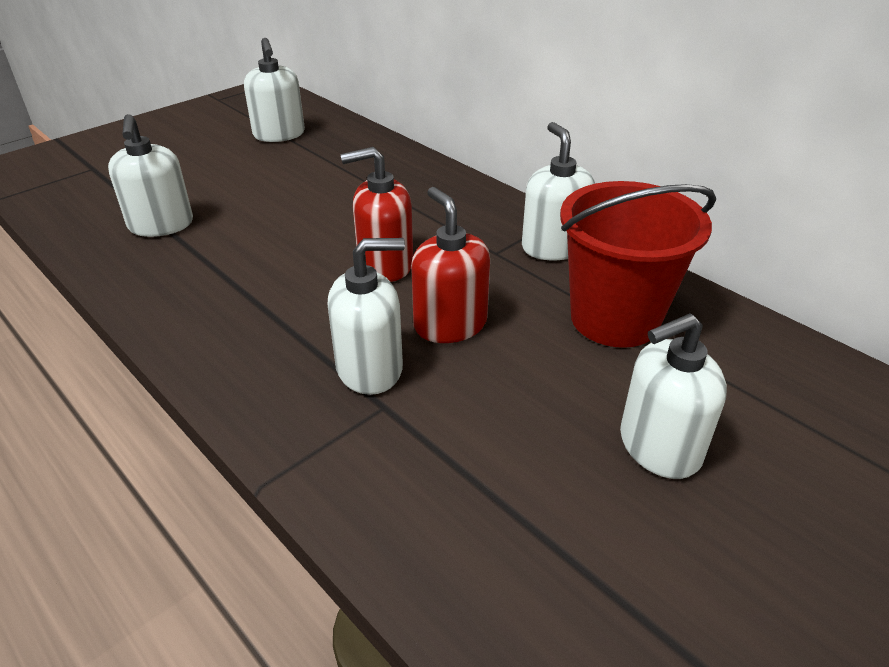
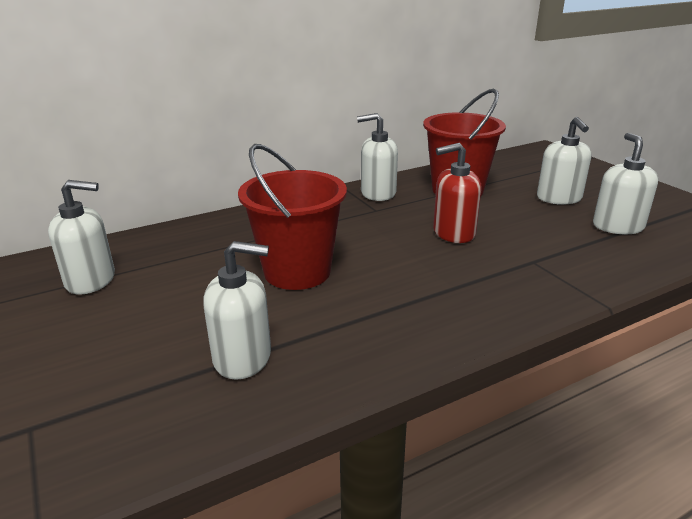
camera: 75 degrees left, 10 degrees down
(313, 224) = (297, 272): none -> red bucket
(370, 368) = (496, 262): white soap dispenser -> white soap dispenser (617, 226)
(385, 264) = (374, 247): red soap dispenser -> none

